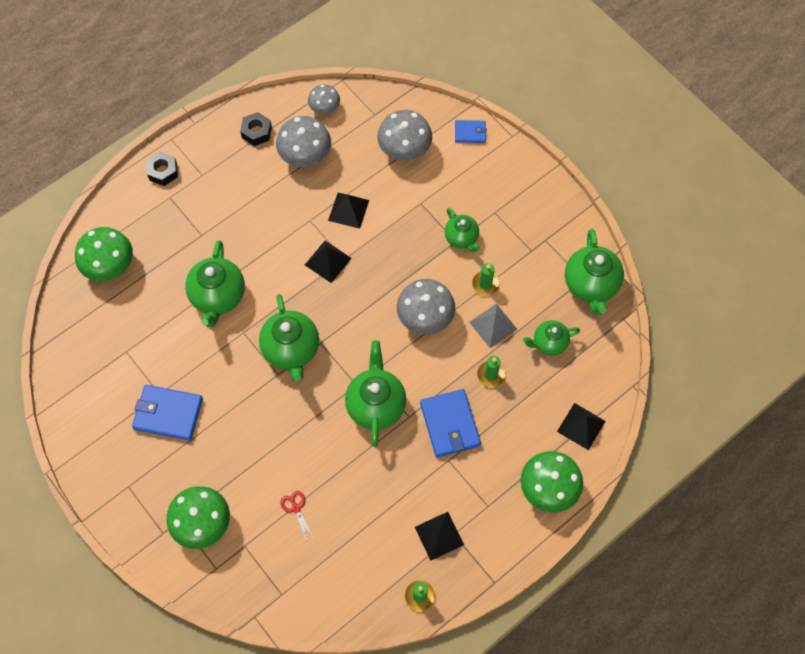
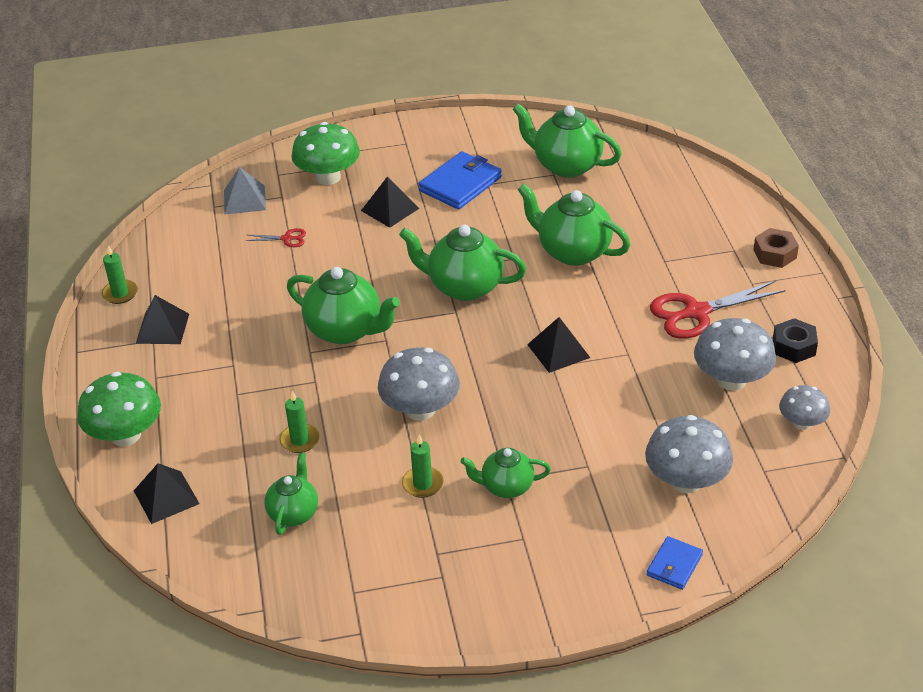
camera: 120 degrees right, 25 degrees down
(109, 265) = (667, 186): green mushroom -> none
(163, 172) = (774, 254): black nut -> brown nut
(249, 196) = (697, 312): none -> red scissors
(348, 210) = (621, 393): black pyramid -> black pyramid (390, 209)
(450, 424) = (271, 381): blue wallet -> none
(493, 325) = (360, 468): grey pyramid -> grey pyramid (244, 199)
(590, 285) = (338, 596): green teapot -> green teapot (566, 166)

